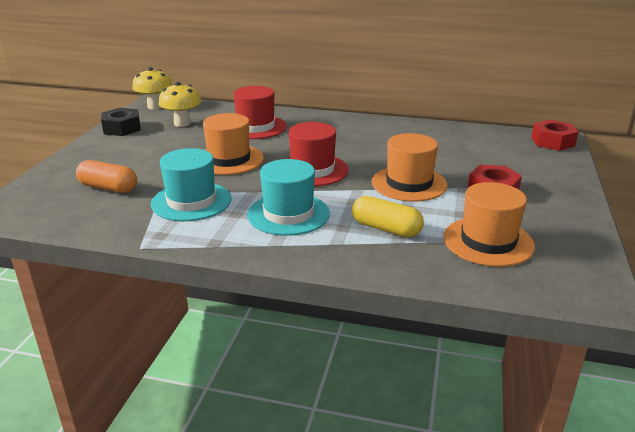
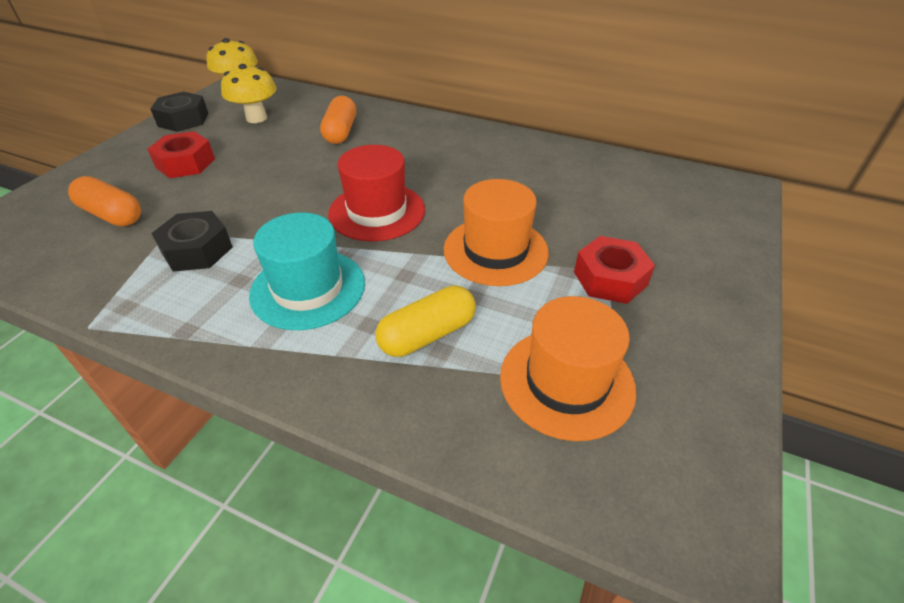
camera: 10 degrees right, 15 degrees up
(191, 201) = (197, 250): turquoise hat -> black nut
(229, 160) = (281, 182): orange hat -> none
(255, 127) = (341, 132): red hat -> orange capsule
(386, 229) = (427, 334): yellow capsule -> yellow capsule turned 75 degrees counterclockwise
(552, 142) = (729, 193): red nut -> red nut (185, 163)

